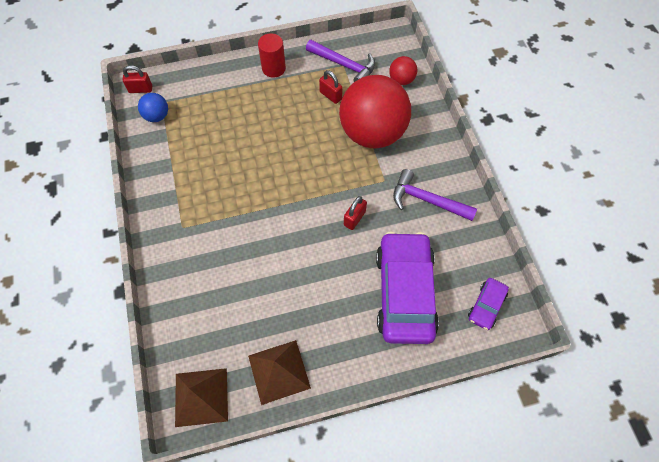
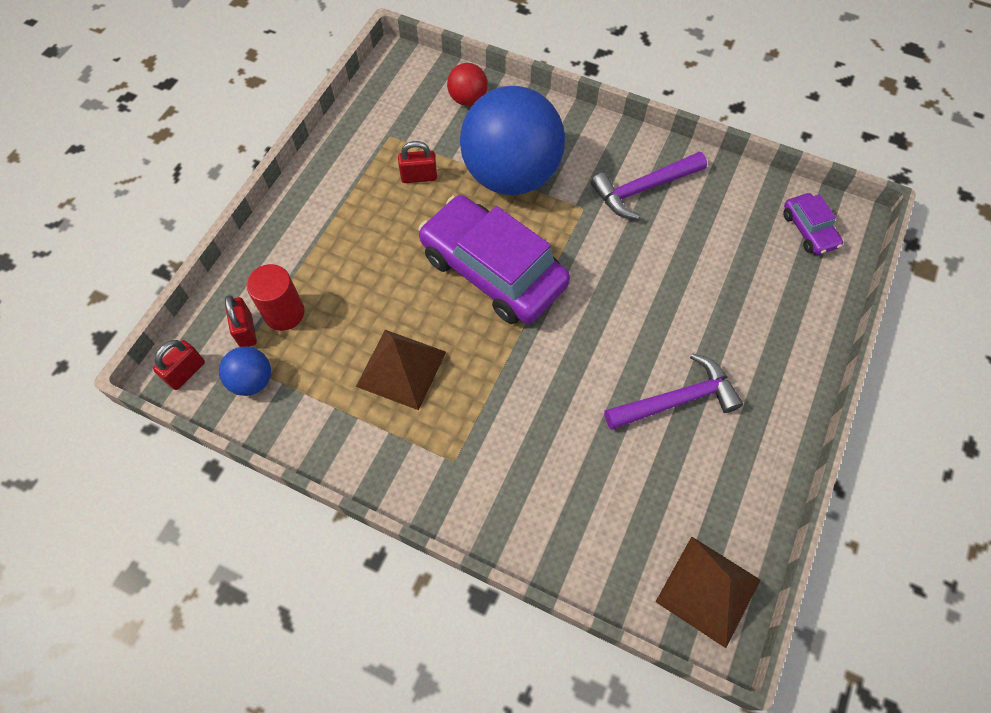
camera: 50 degrees left, 0 degrees up
(273, 68) = (318, 204): red cylinder -> red cylinder (284, 313)
(279, 371) = (738, 480): brown pyramid -> brown pyramid (401, 368)
(344, 65) = (390, 134): purple hammer -> purple hammer (677, 400)
(354, 218) = (606, 270): red padlock -> red padlock (246, 330)
(372, 133) = (511, 175): red ball -> blue ball
(404, 292) = (737, 289): purple car -> purple car (493, 270)

